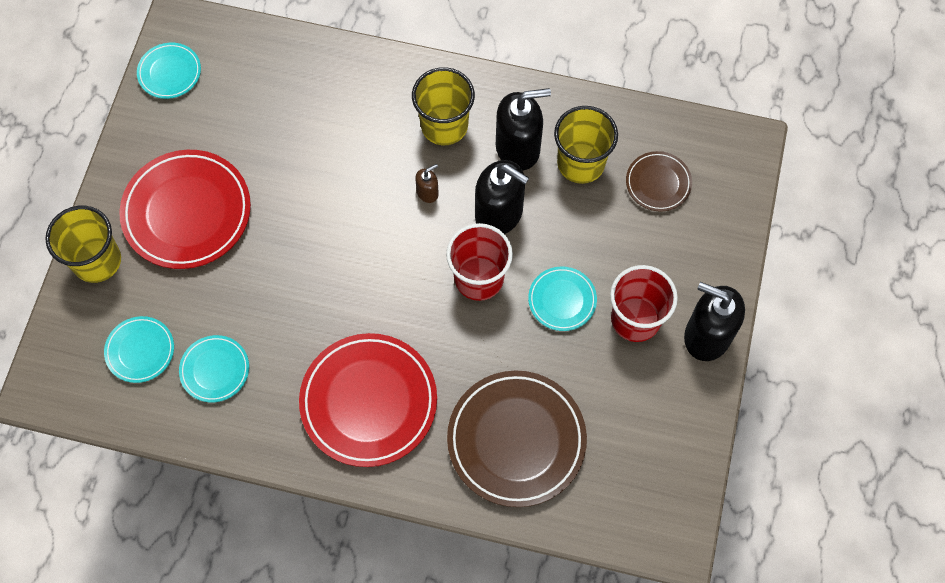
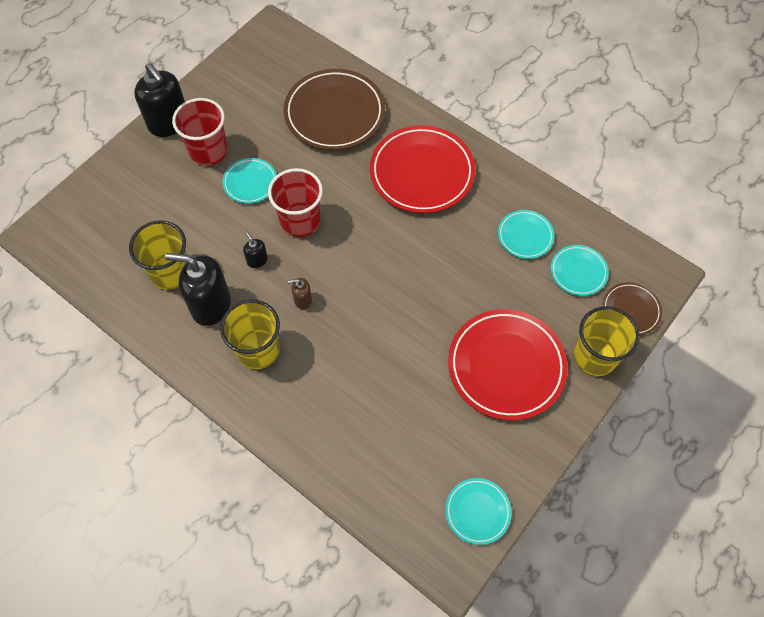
camera: 155 degrees left, 5 degrees down
(499, 214) = (257, 260): black soap dispenser -> black soap dispenser, size x0.46
(658, 183) = (125, 233): brown plate -> brown plate (631, 310)

